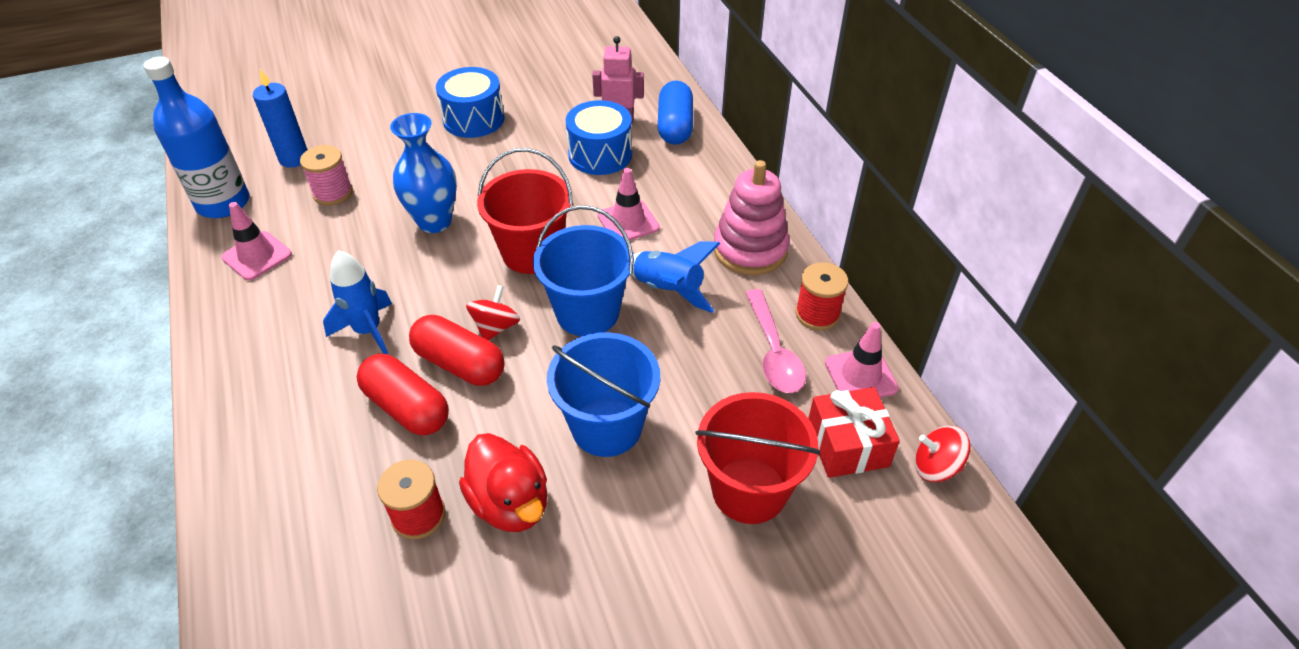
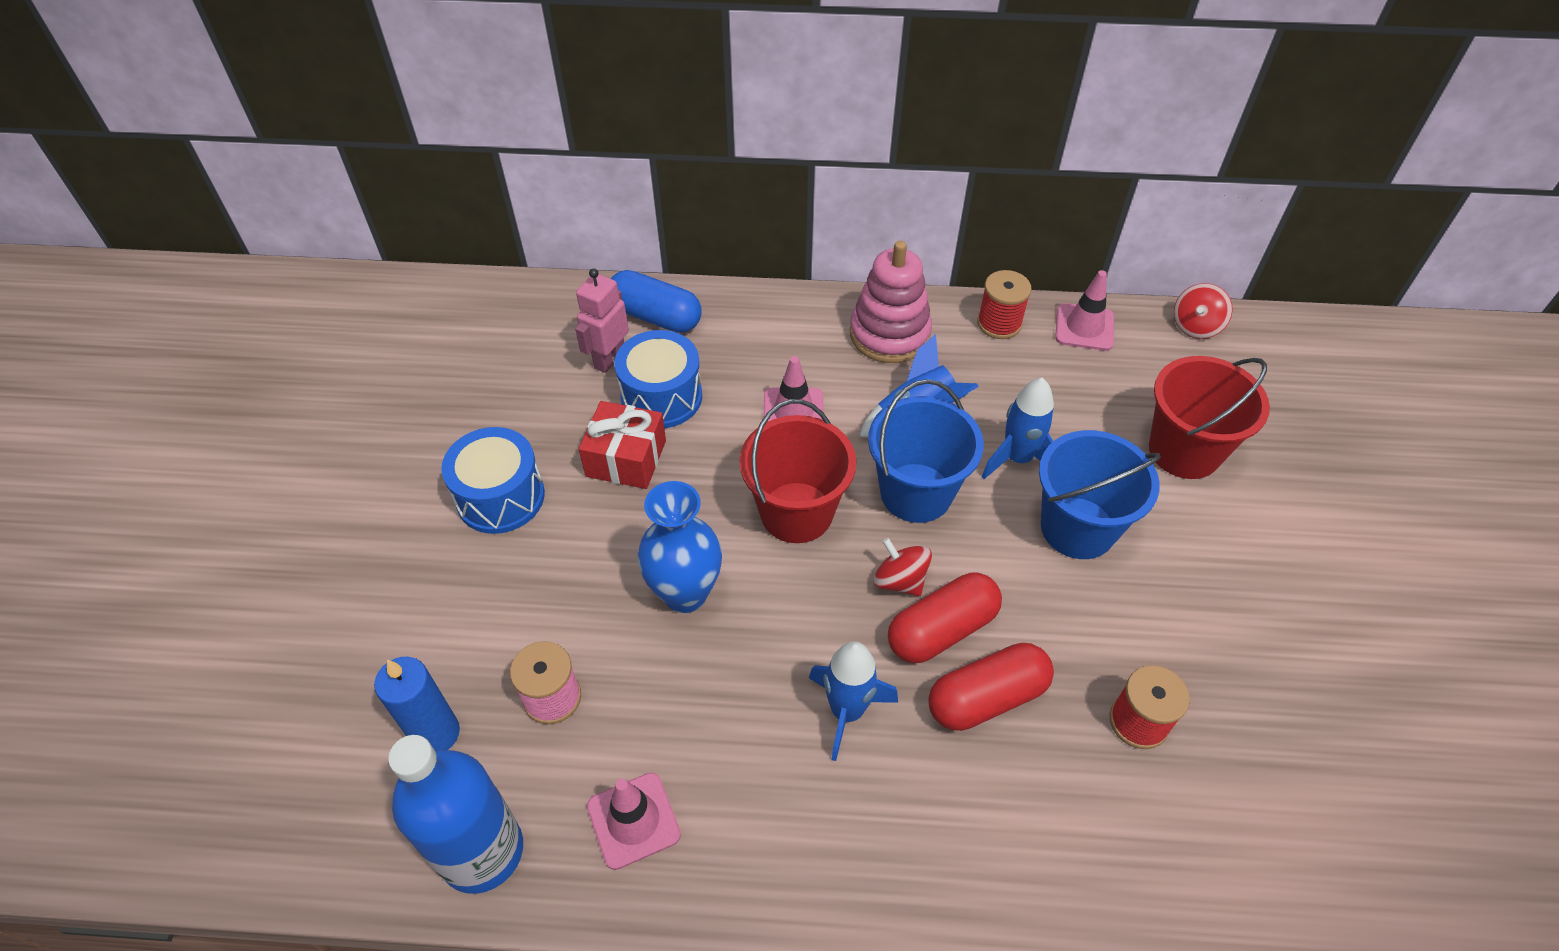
camera: 65 degrees left, 5 degrees up
(510, 503) = (1146, 636): red duck -> none
(662, 367) = (1017, 459): none -> blue rocket
(774, 352) = (1033, 371): pink spoon -> none
(847, 445) = (1156, 368): red gift -> red gift (626, 458)

